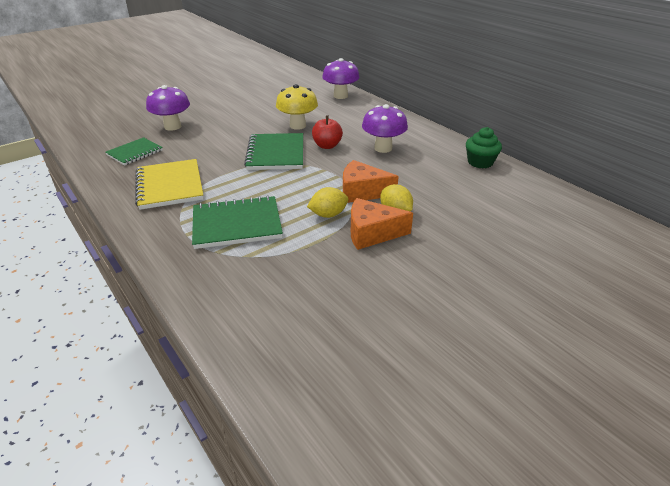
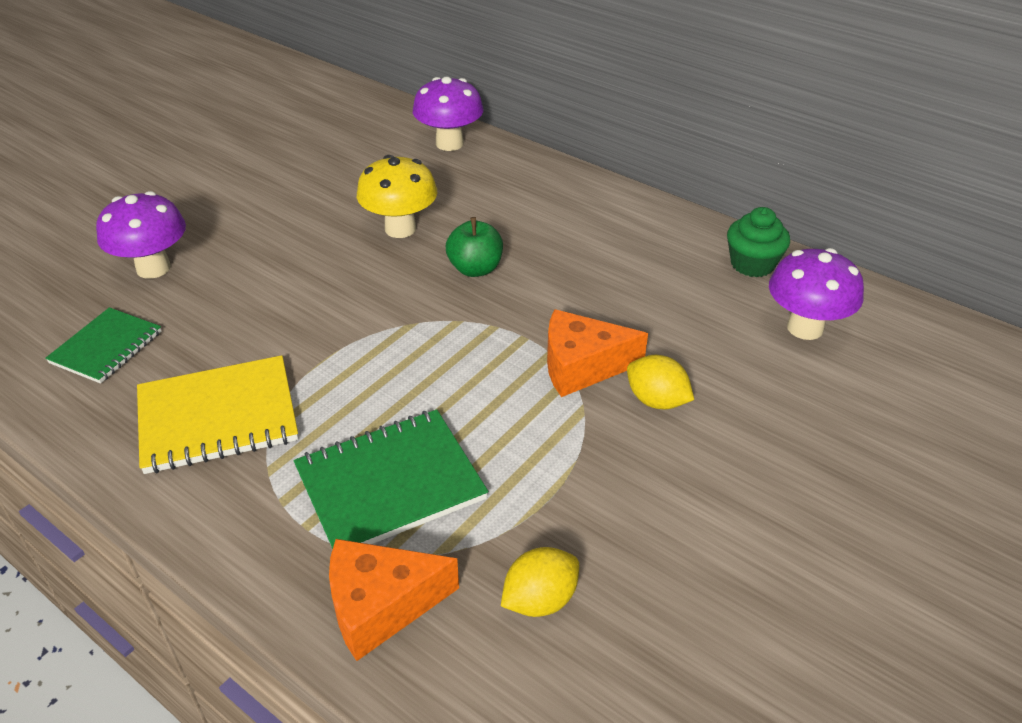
camera: 15 degrees left, 5 degrees up
(169, 186) = (218, 418): yellow notebook -> yellow notebook turned 75 degrees counterclockwise
(275, 153) = (388, 303): green notebook -> none
(327, 146) = (475, 269): red apple -> green apple
(328, 215) = (545, 429): yellow lemon -> yellow lemon (540, 600)
(372, 233) = (636, 455): orange cheese -> orange cheese (381, 606)
(383, 148) = (577, 259): purple mushroom -> purple mushroom (805, 328)

